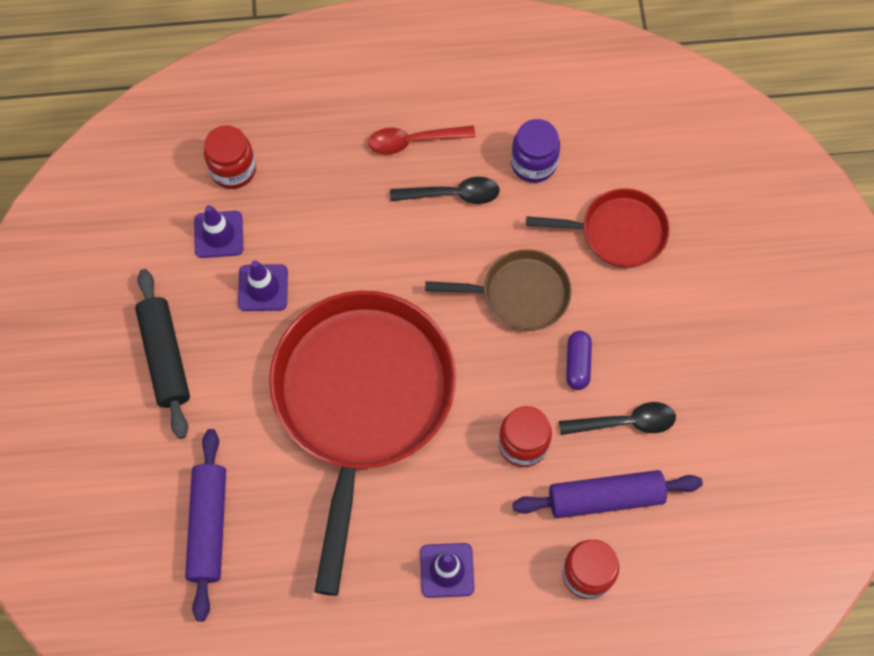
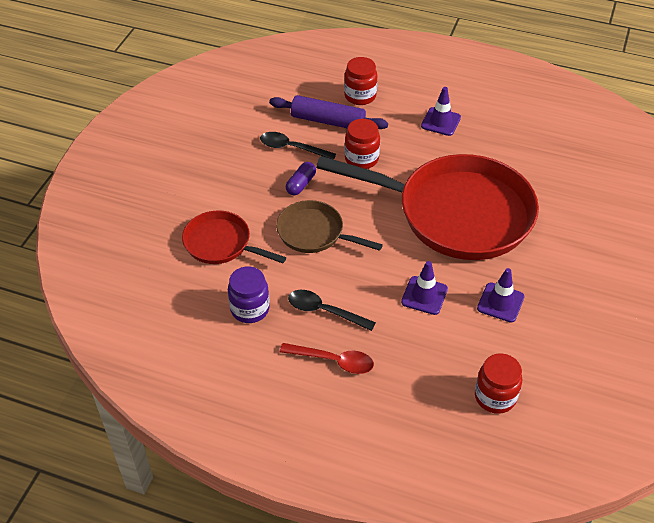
camera: 155 degrees left, 20 degrees down
(165, 357) = (590, 285): black rolling pin -> none
(209, 526) = (583, 186): purple rolling pin -> none
(219, 234) = (523, 352): purple traffic cone -> purple traffic cone (424, 295)
(361, 401) = (455, 213): red pan -> red pan turned 105 degrees counterclockwise

